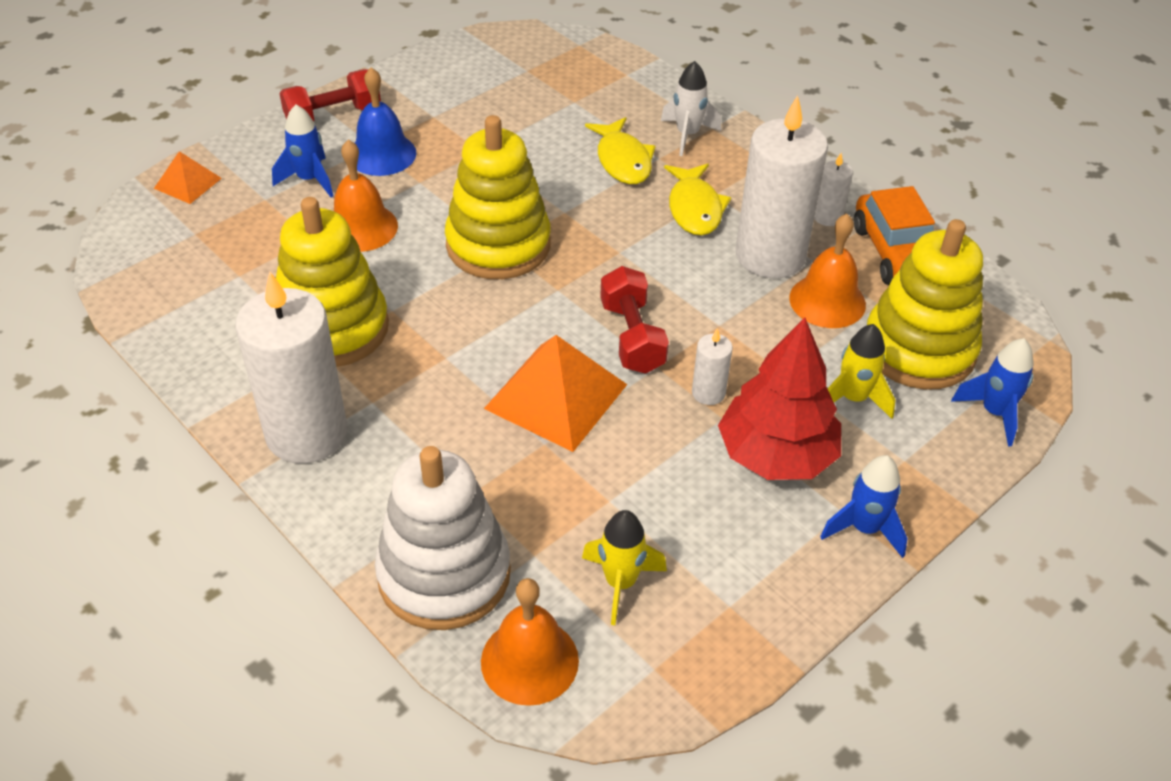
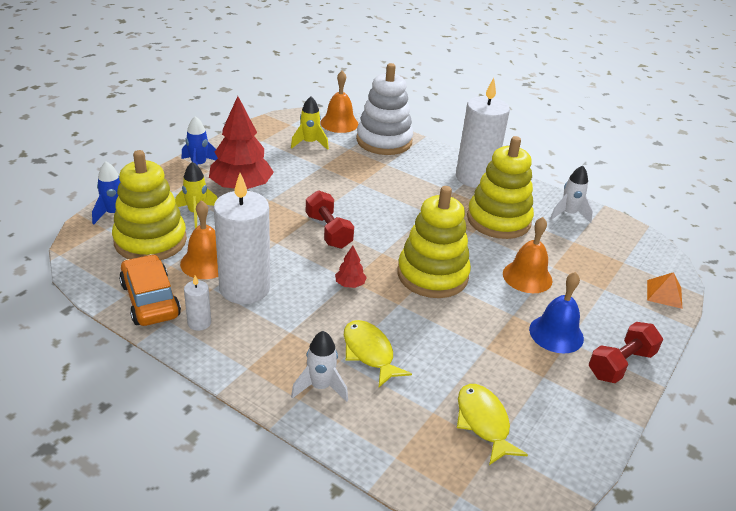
camera: 165 degrees right, 10 degrees down
(197, 327) = (568, 214): none -> white rocket
(309, 180) = (589, 306): blue rocket -> none
(556, 396) = (361, 201): orange pyramid -> none
(622, 245) = (350, 284): none -> red tree
(695, 208) = (303, 317): yellow fish -> yellow fish (483, 422)
(708, 393) = (279, 209): white candle -> none

